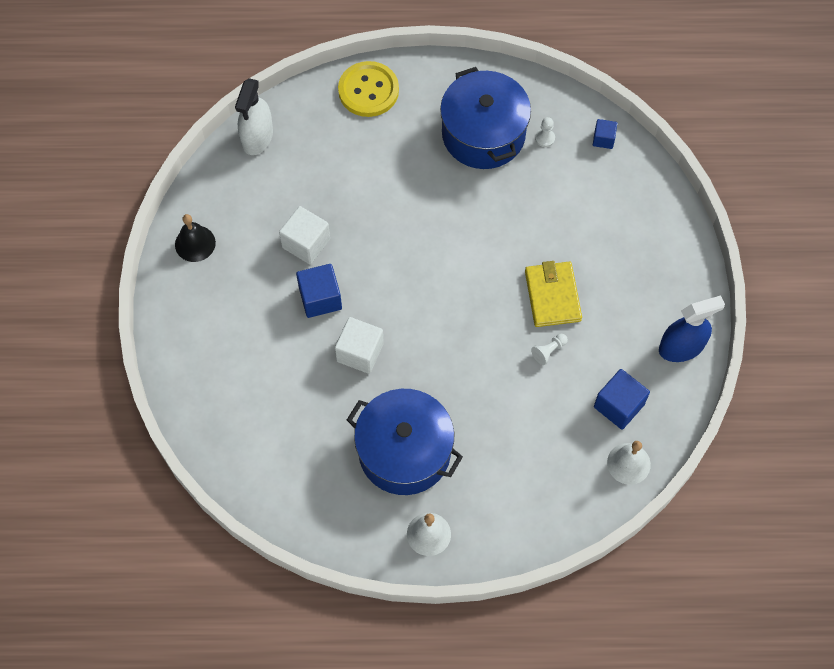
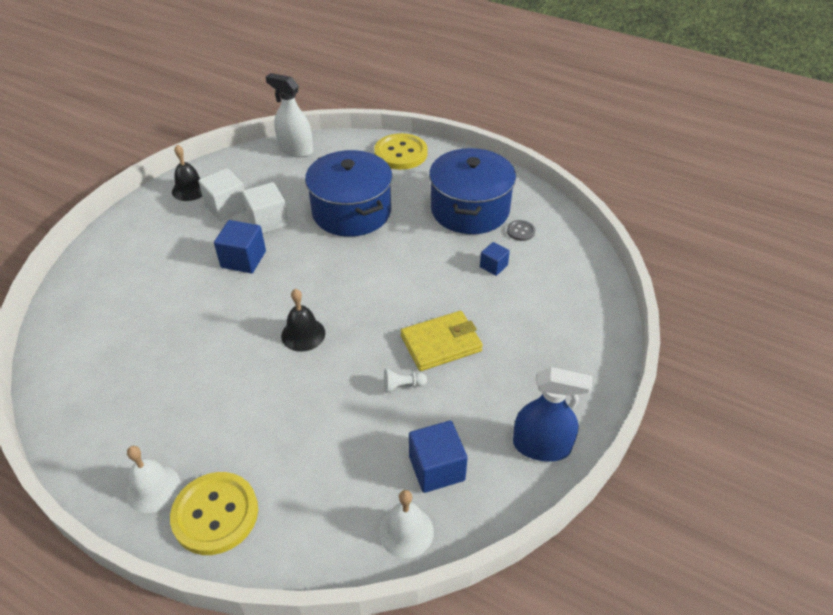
camera: 30 degrees right, 20 degrees down
(257, 137) = (295, 149): white spray bottle -> white spray bottle turned 75 degrees clockwise
(360, 352) = (237, 309): white cube -> white cube (226, 207)
(404, 451) = (200, 403): blue pot -> blue pot (351, 211)
(435, 346) = (303, 334): none -> black bell
(489, 526) = (215, 514): none -> yellow button
(545, 138) = (520, 231): white pawn -> grey button
(552, 296) = (441, 343): yellow wallet -> yellow wallet turned 45 degrees clockwise
(603, 139) = (574, 251): blue cube -> blue cube (493, 266)

